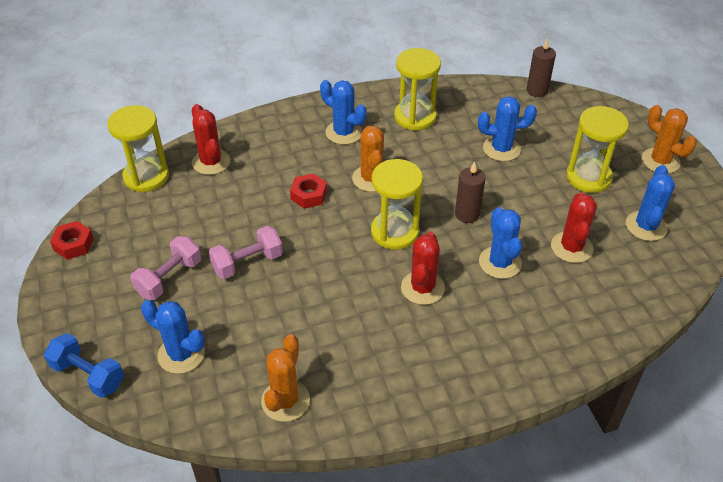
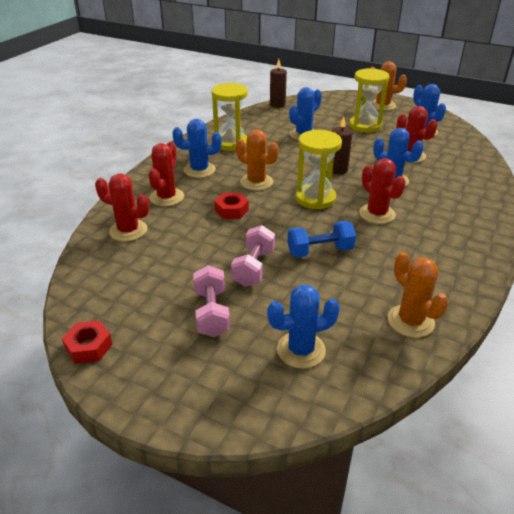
camera: 45 degrees left, 10 degrees down
(88, 375) = (253, 421): blue dumbbell -> blue dumbbell (320, 251)
(146, 176) = (86, 267): yellow hourglass -> none
(279, 146) = (167, 197): none -> red cactus

